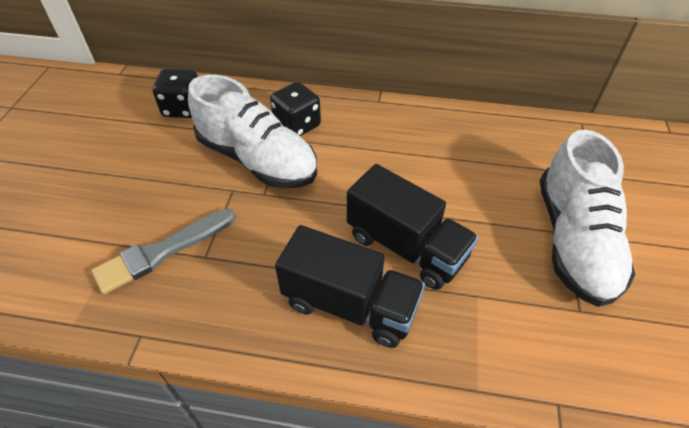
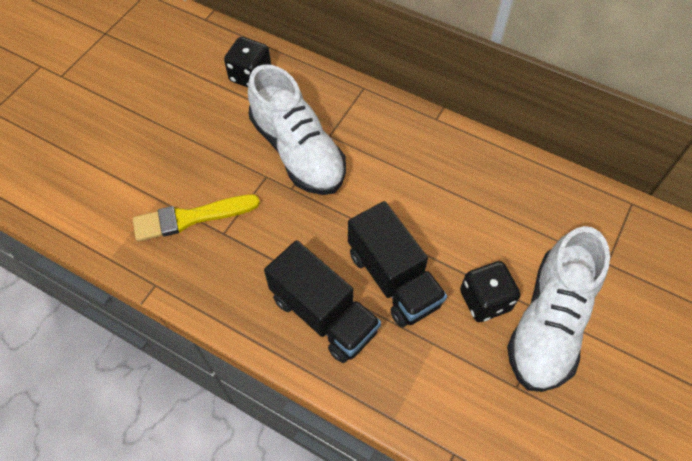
camera: 20 degrees right, 10 degrees up
(162, 252) = (191, 218): grey brush -> yellow brush
(297, 125) = (347, 124): black dice -> black dice (485, 300)

